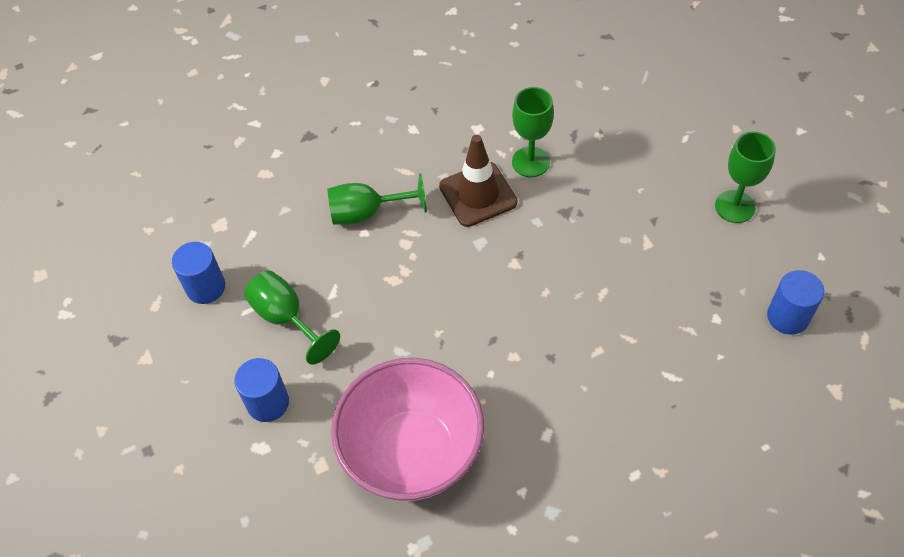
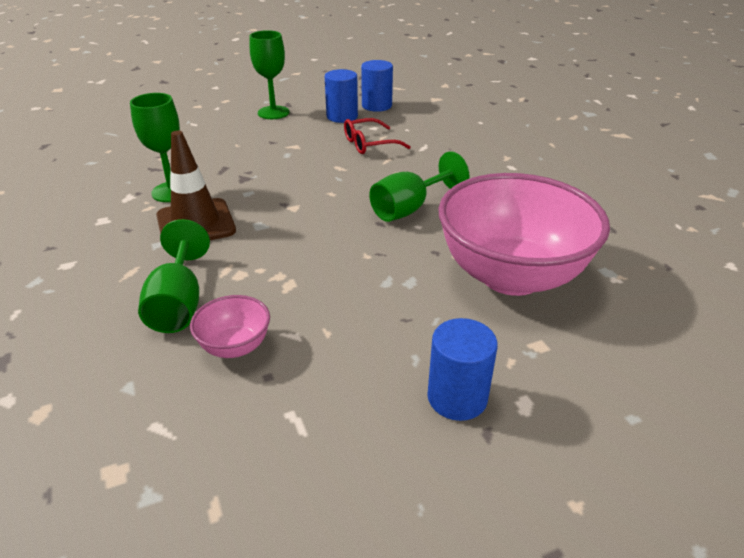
camera: 90 degrees left, 20 degrees down
(205, 287) = (241, 487): blue cylinder -> blue cylinder (342, 116)
(286, 318) = (323, 381): green goblet -> green goblet (409, 208)
(321, 259) = (235, 346): none -> pink bowl
(667, 317) = (369, 144): none -> red glasses

